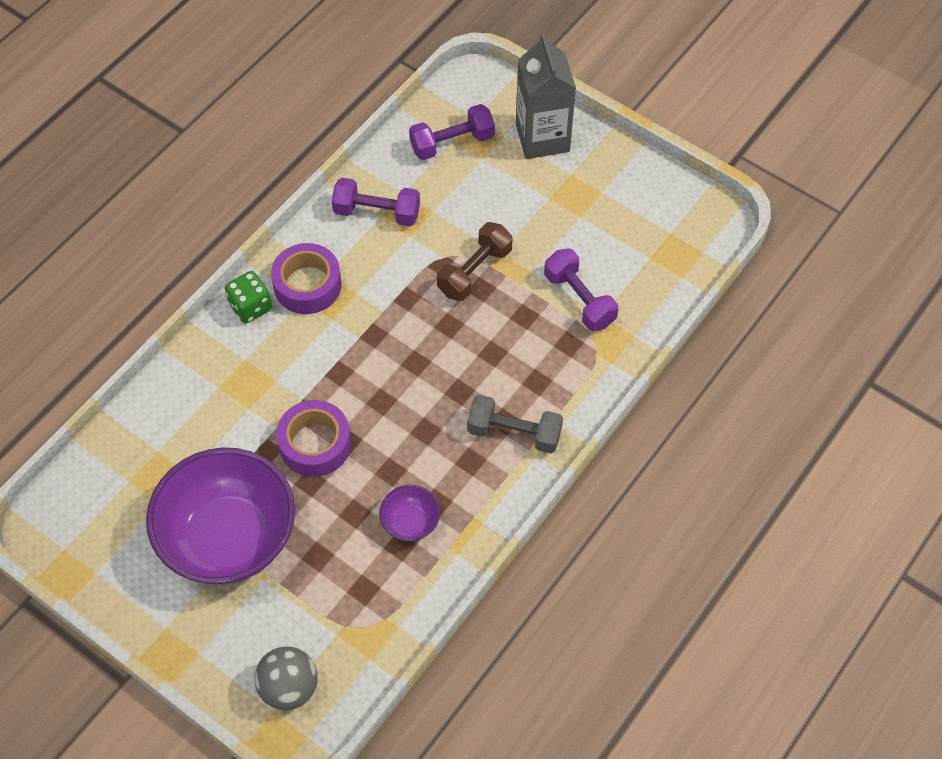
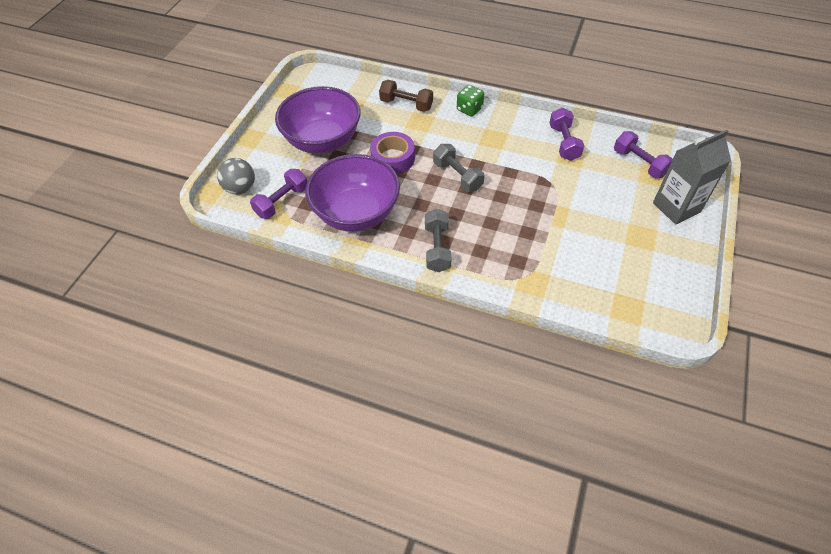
camera: 75 degrees right, 5 degrees down
(307, 285) = (496, 127): purple tape -> none
(388, 367) = (457, 176): none -> grey dumbbell
(410, 522) = (356, 213): purple bowl -> purple bowl, size x2.37
(474, 271) = (547, 199): brown dumbbell -> brown dumbbell (406, 104)
(579, 299) = (556, 259): purple dumbbell -> purple dumbbell (282, 202)

